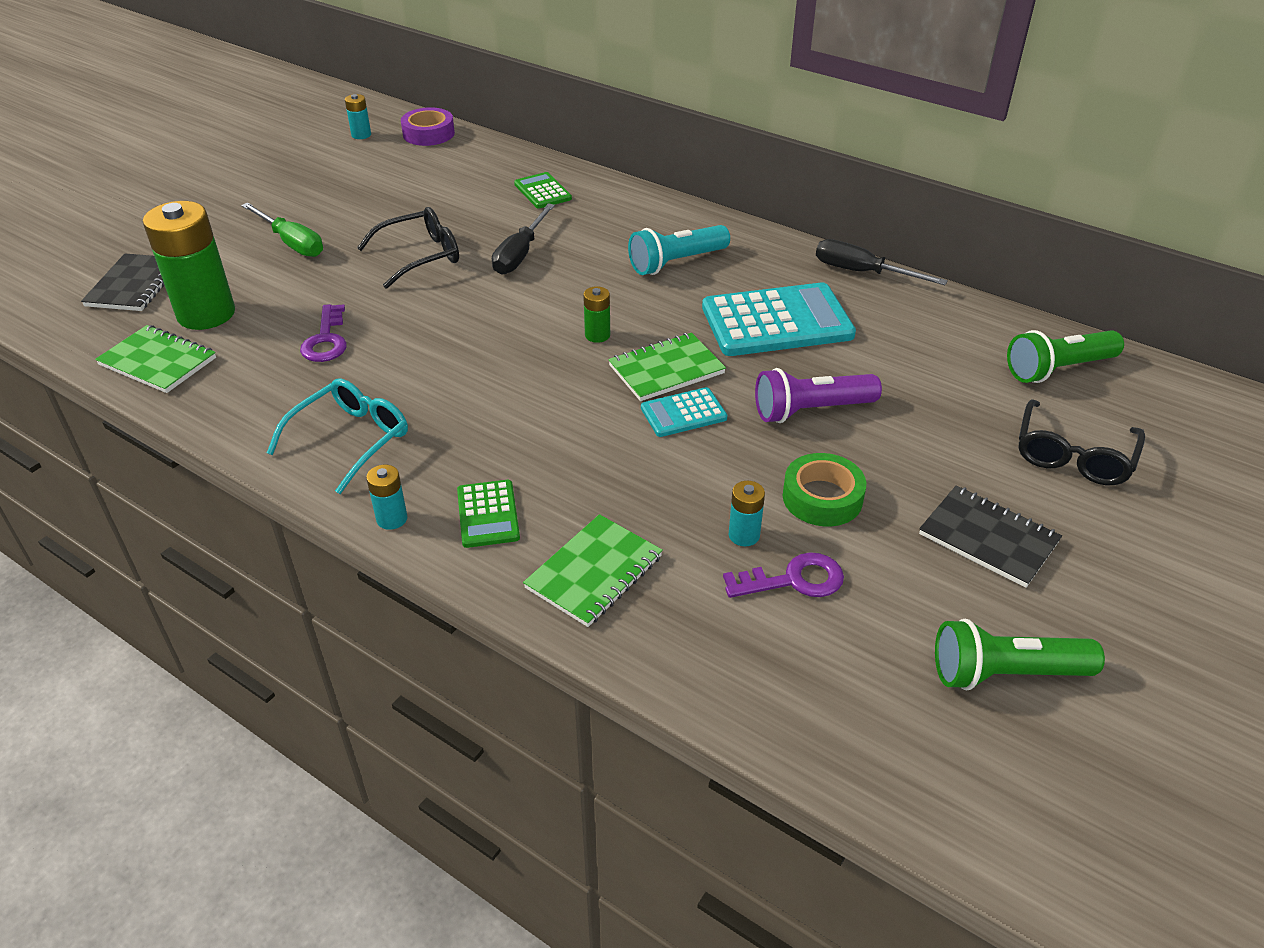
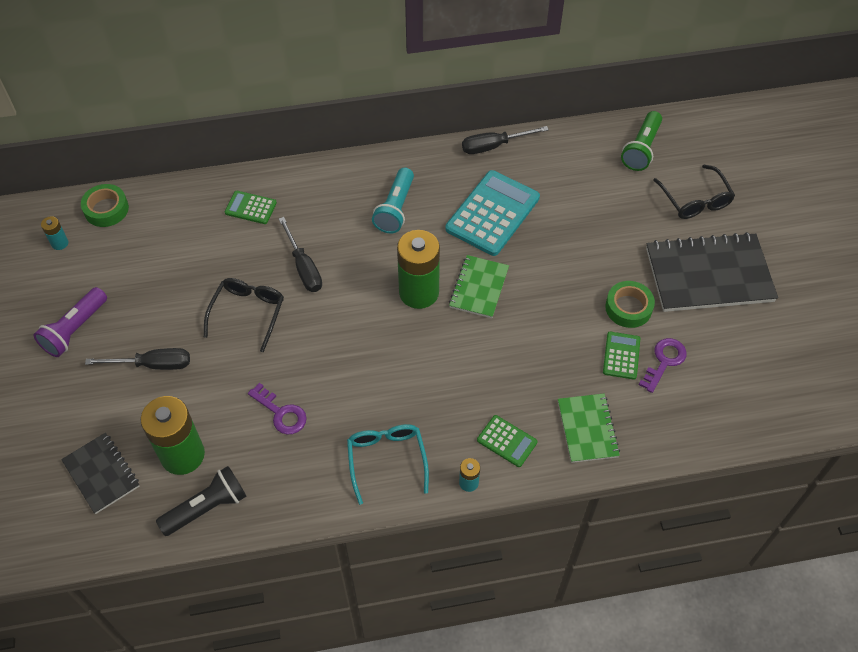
camera: 45 degrees left, 15 degrees up
(158, 362) = (207, 507): green notebook -> black flashlight
(292, 243) = (153, 364): green screwdriver -> black screwdriver
(428, 133) = (106, 209): purple tape -> green tape
(597, 335) = (419, 292): green battery -> green battery, size x2.28
(683, 413) = (518, 309): turquoise calculator -> none
(744, 535) = (621, 356): turquoise battery -> green calculator
(811, 410) = (570, 260): purple flashlight -> purple flashlight (75, 330)
(988, 538) = (709, 275): black notebook -> black notebook, size x1.79
(1005, 673) = (776, 338): green flashlight -> none

